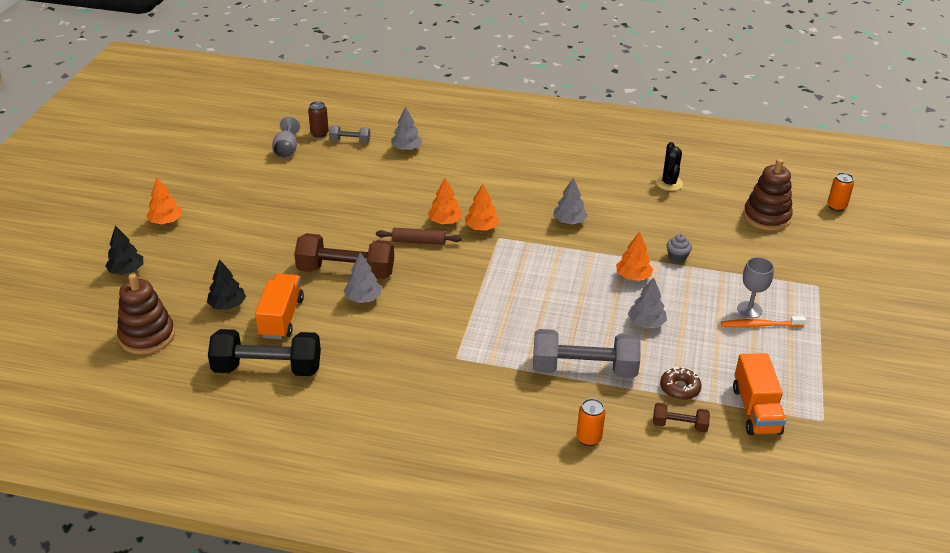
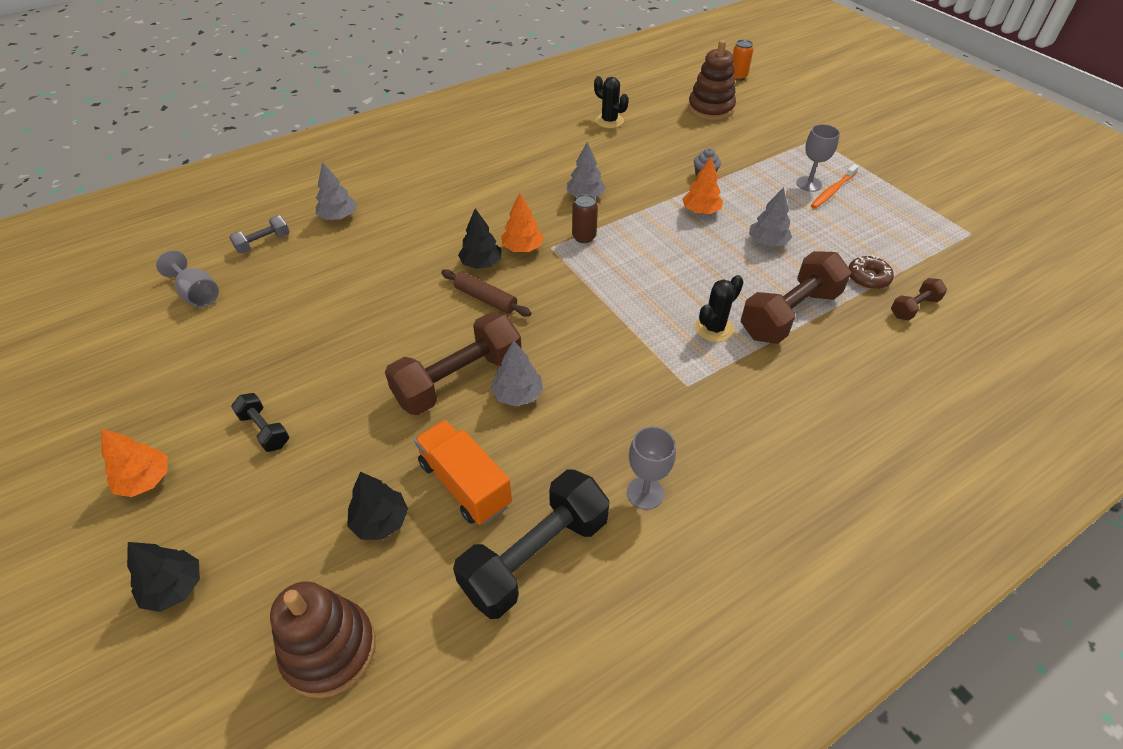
camera: 45 degrees left, 10 degrees up
(234, 233) = (265, 430): none -> black dumbbell
(319, 134) = (215, 255): brown can -> brown can (584, 237)
(354, 384) = (645, 493): none -> grey goblet
(419, 241) = (485, 299): brown rolling pin -> brown rolling pin turned 75 degrees clockwise
(445, 221) = (481, 263): orange tree -> black tree
(522, 343) = (714, 328): none -> black cactus
(584, 369) = (789, 314): grey dumbbell -> brown dumbbell
(589, 438) = (885, 371): orange can -> none
(756, 410) = (931, 257): orange truck -> none

